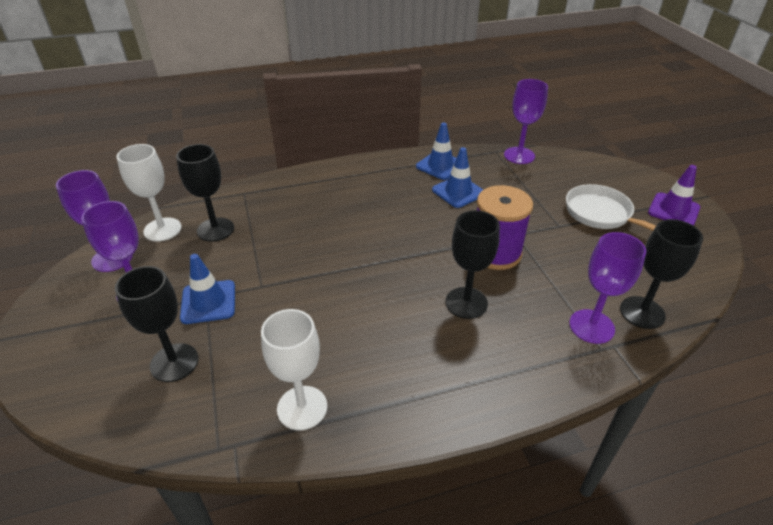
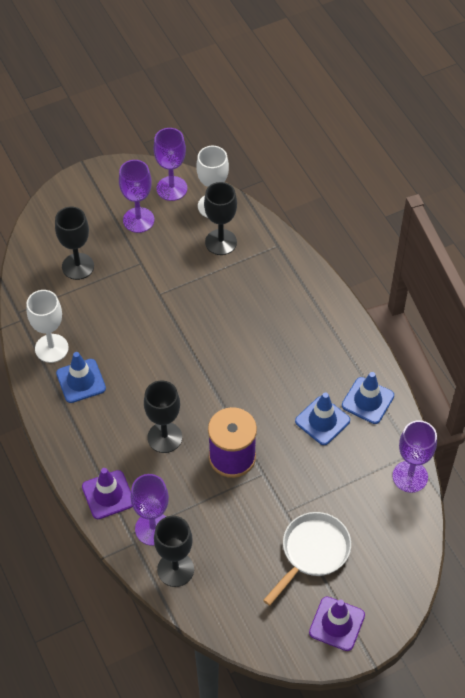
camera: 80 degrees right, 15 degrees up
(208, 302) = (136, 266): blue traffic cone -> blue traffic cone (81, 381)
(547, 365) = (108, 495): none -> purple traffic cone

